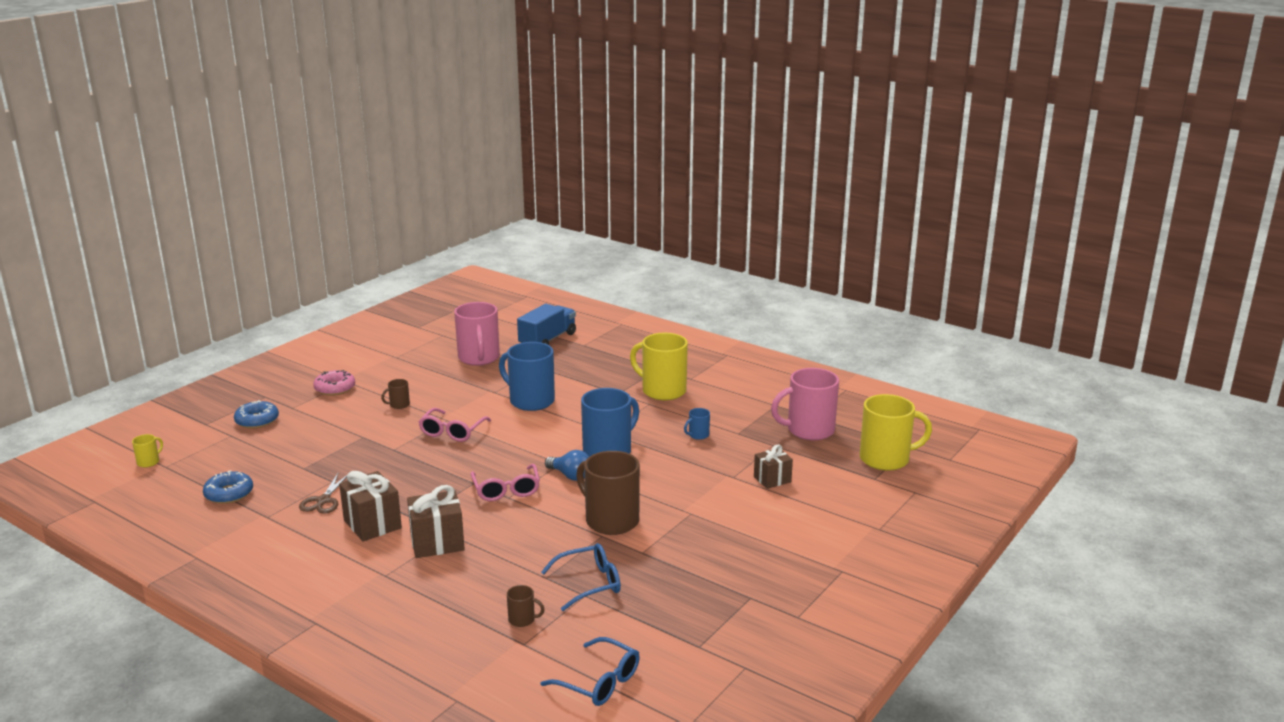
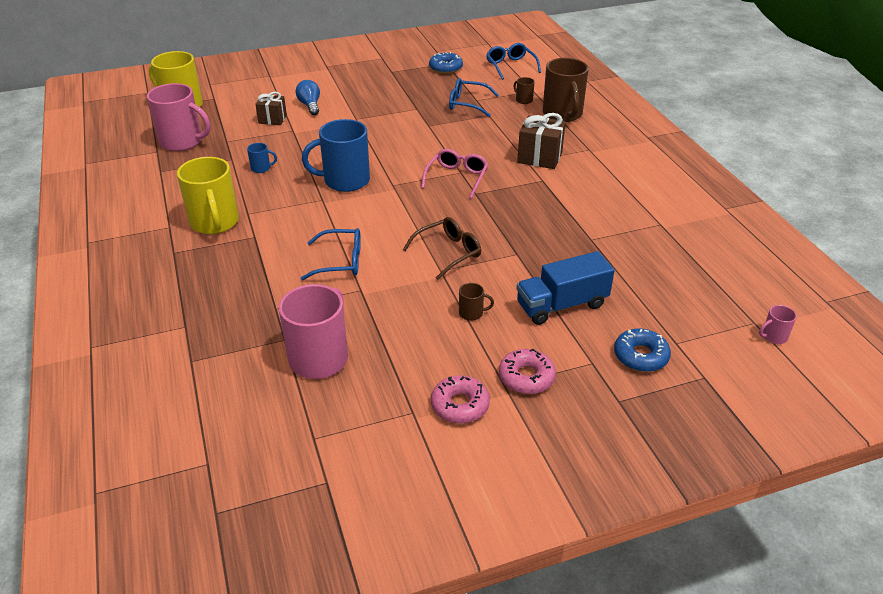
camera: 145 degrees left, 15 degrees up
(149, 462) = (773, 336): yellow mug -> pink mug
(229, 494) = (690, 260): blue donut -> blue donut (445, 68)
(323, 501) = (607, 221): brown scissors -> none
(369, 367) = (460, 405): none -> pink donut
(372, 524) = (578, 187): brown gift -> none
(452, 432) = (448, 252): pink glasses -> brown glasses
(530, 401) = (340, 261): blue mug -> blue glasses
(547, 340) = (208, 356): blue truck -> blue truck (561, 305)
(570, 476) = (398, 171): blue light bulb -> blue light bulb (310, 105)
(610, 520) = (411, 132): brown mug -> brown mug (563, 114)

